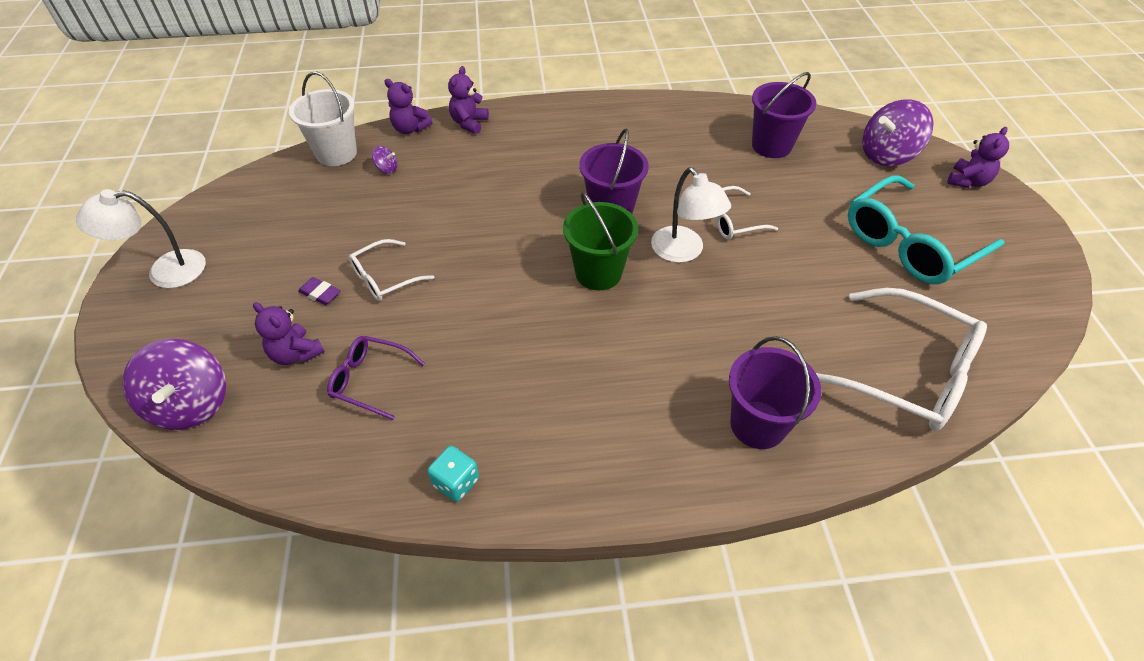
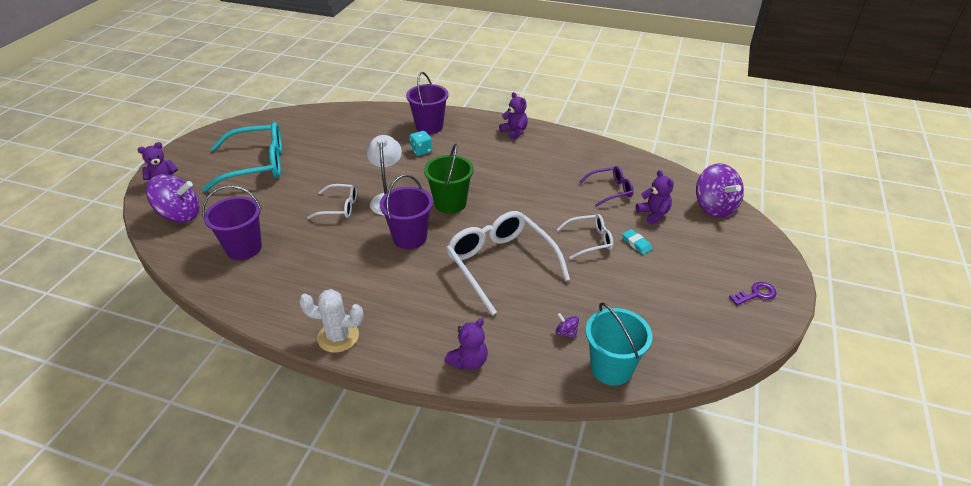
camera: 155 degrees left, 10 degrees down
(165, 271) = (756, 294): white lamp -> purple key
(191, 404) = (714, 207): purple spinning top -> purple spinning top turned 150 degrees clockwise
(320, 293) = (636, 244): purple eraser -> turquoise eraser
(336, 153) = (611, 368): white bucket -> turquoise bucket
(370, 380) = (610, 190): purple glasses -> purple glasses turned 60 degrees counterclockwise
(410, 129) = (530, 375): purple teddy bear -> purple teddy bear (514, 132)
(456, 482) = (577, 145): turquoise dice -> turquoise dice (421, 151)
(596, 108) = (338, 337): none -> white cactus
(906, 372) = (343, 123): white glasses -> white glasses (501, 264)

